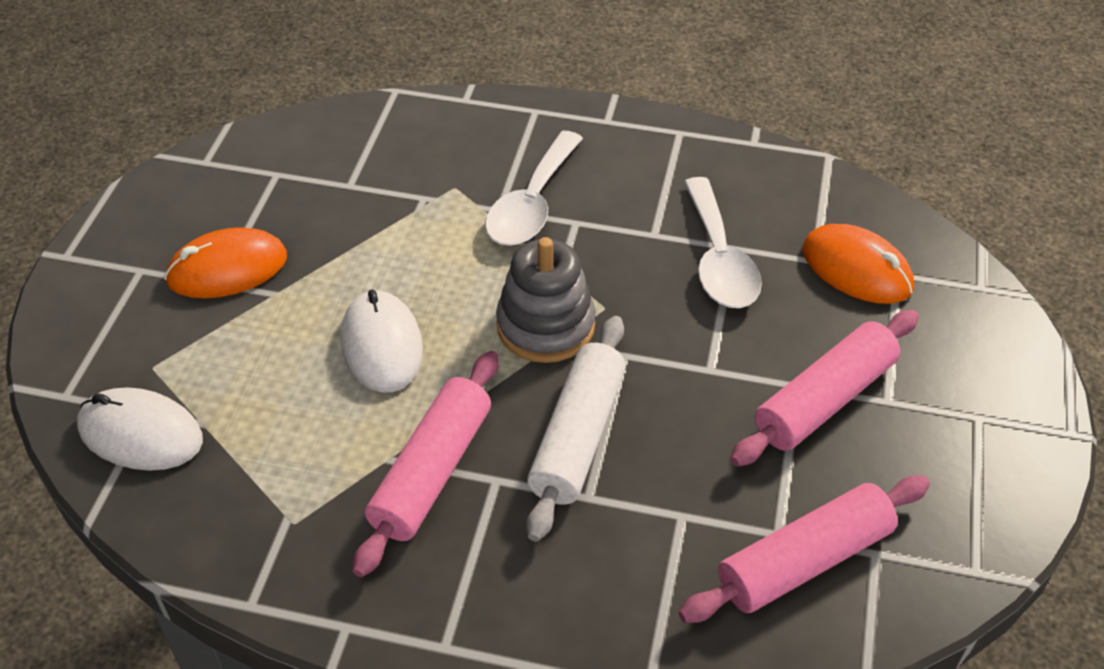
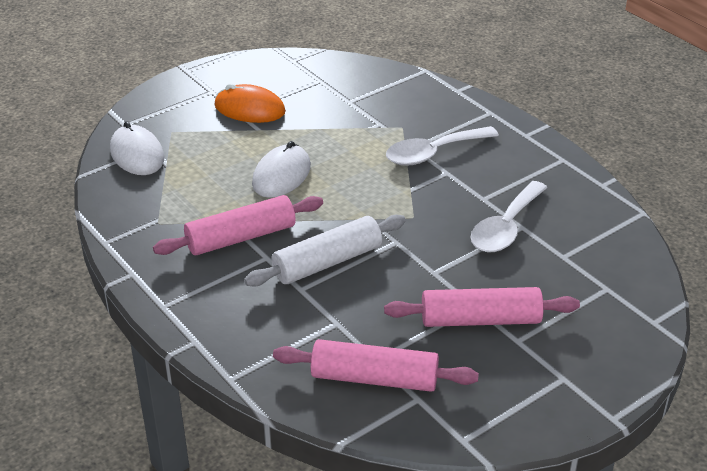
camera: 40 degrees right, 10 degrees down
(545, 326) = (371, 208): grey stacking toy -> none
(856, 269) = (584, 273): orange mouse -> none

